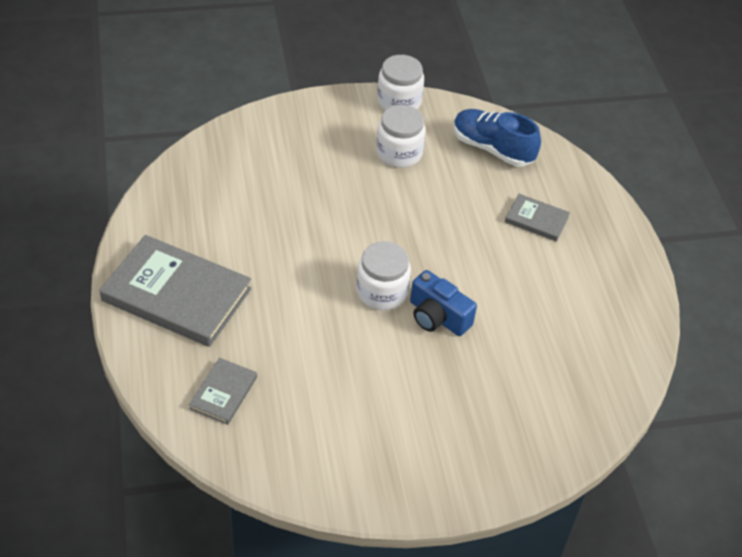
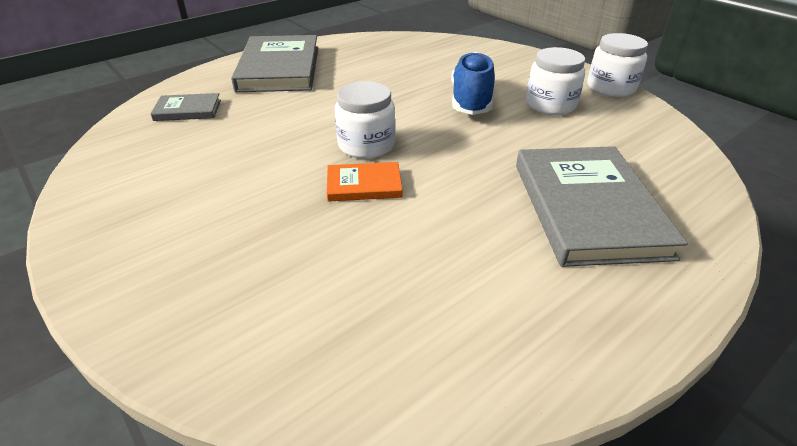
camera: 65 degrees right, 10 degrees down
(437, 317) = (364, 185): blue camera -> orange book
(492, 148) = (642, 149): blue shoe -> blue shoe (471, 101)
(536, 219) = (588, 208): grey book -> grey book, size x2.08

